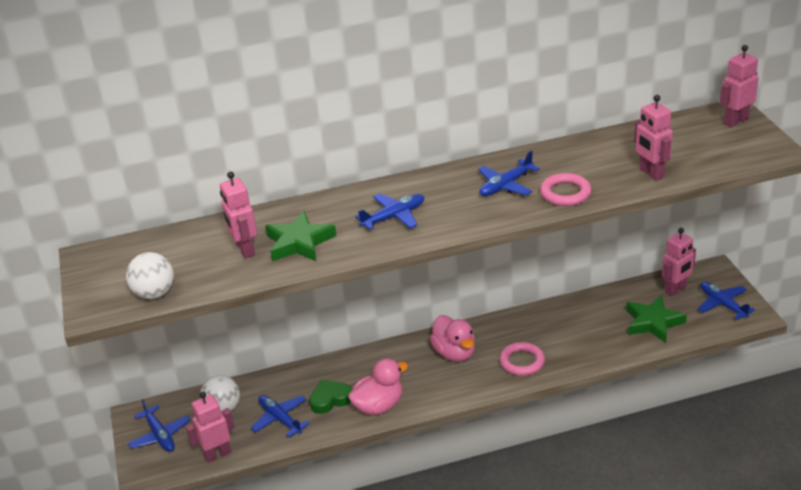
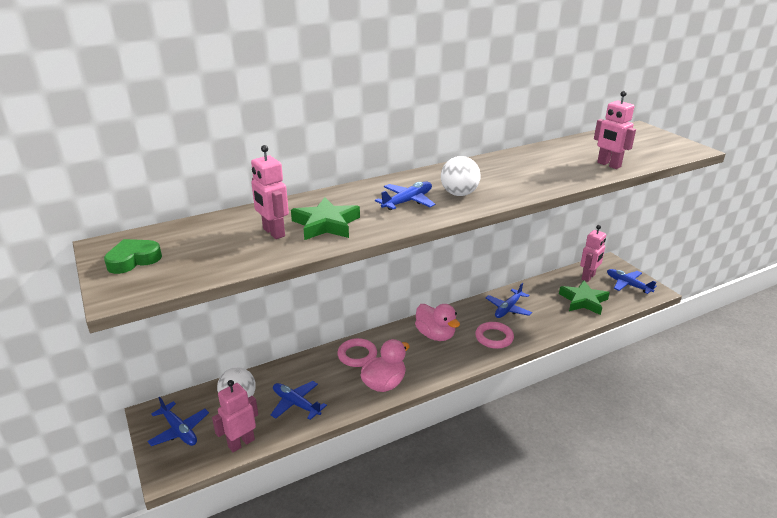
camera: 15 degrees left, 5 degrees down
(154, 293) = (186, 273): white ball -> white ball (459, 194)
(330, 399) = (338, 382): green heart -> green heart (133, 260)
(505, 185) = (494, 177): blue plane -> blue plane (508, 309)
(565, 193) = (548, 180): pink ring -> pink ring (357, 355)
(735, 121) = (646, 133): pink robot -> none

